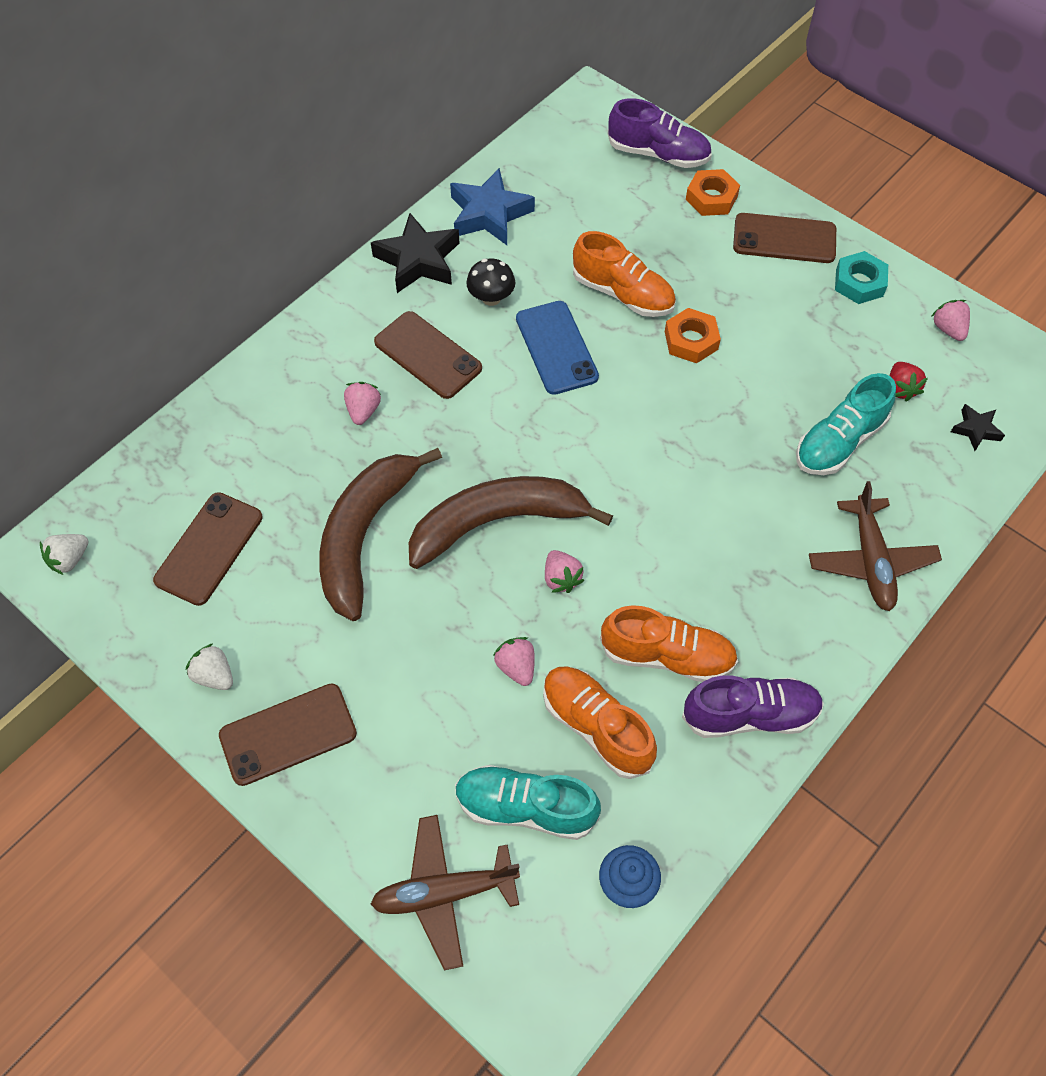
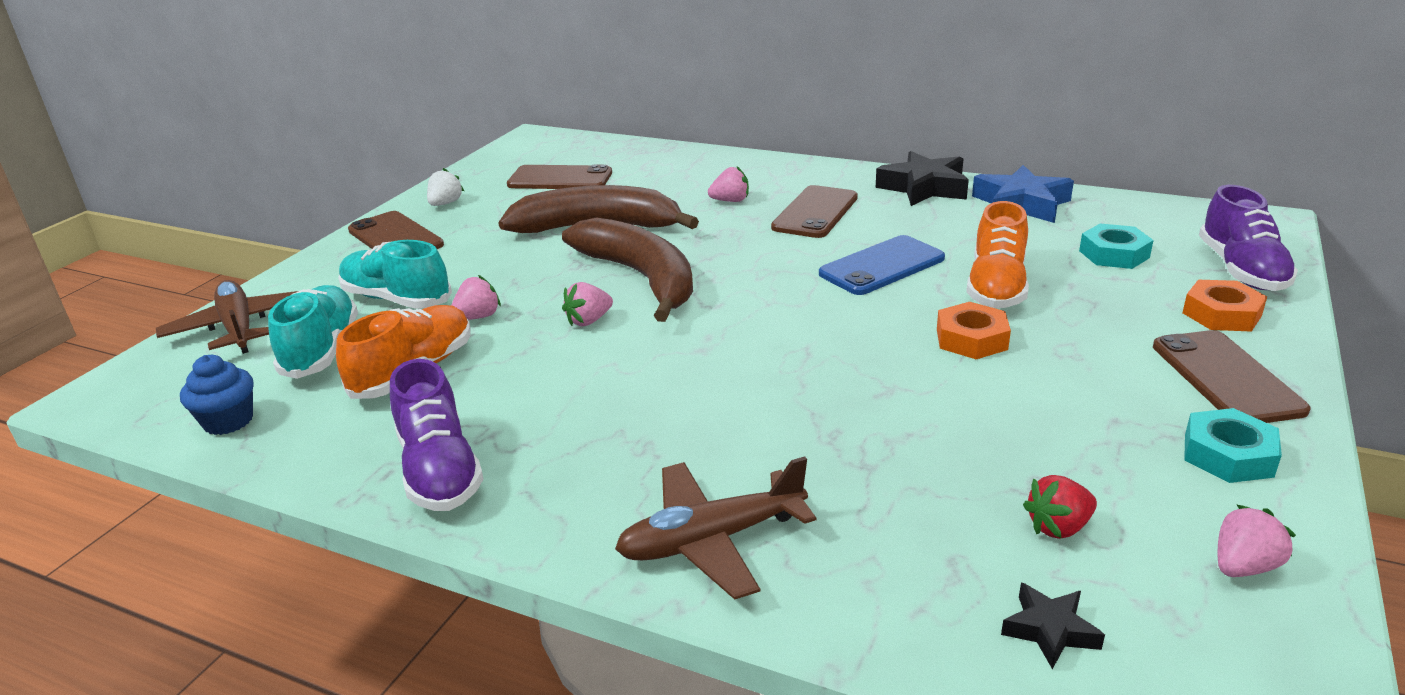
camera: 75 degrees right, 30 degrees down
(70, 559) = (533, 144): white strawberry -> none
(491, 298) = (913, 225): black mushroom -> none
(604, 205) = (1114, 254): none -> turquoise nut
(667, 655) = (510, 398): orange shoe -> none
(839, 442) = (905, 479): turquoise shoe -> turquoise shoe (397, 299)

